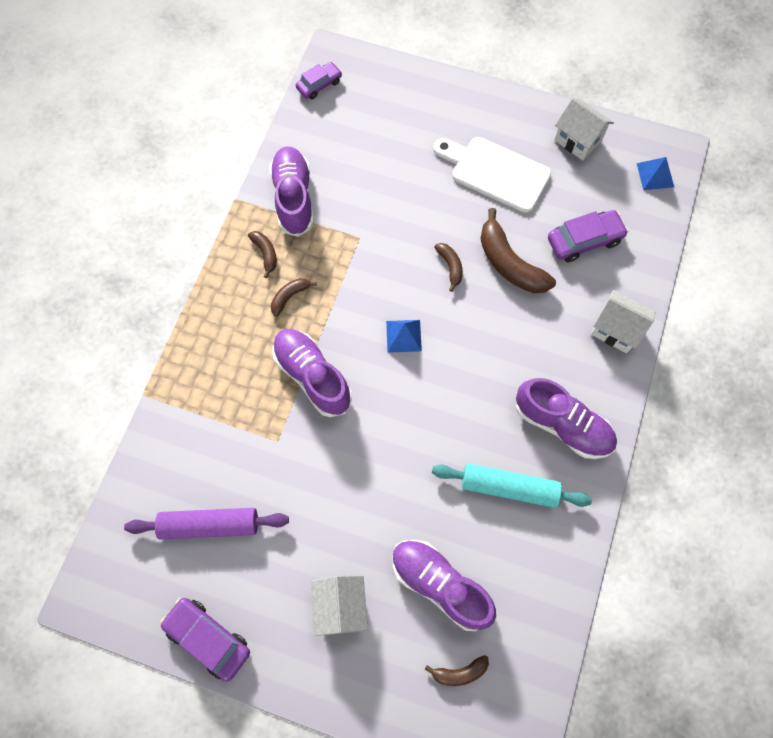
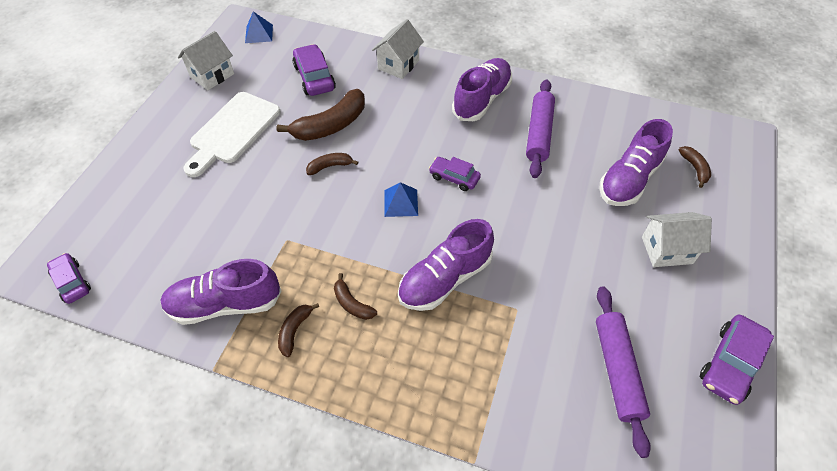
camera: 90 degrees left, 15 degrees down
(266, 254) = (294, 331): brown banana -> brown banana turned 45 degrees counterclockwise
(438, 389) = (454, 178): none -> purple car
(509, 488) = (539, 133): turquoise rolling pin -> purple rolling pin

